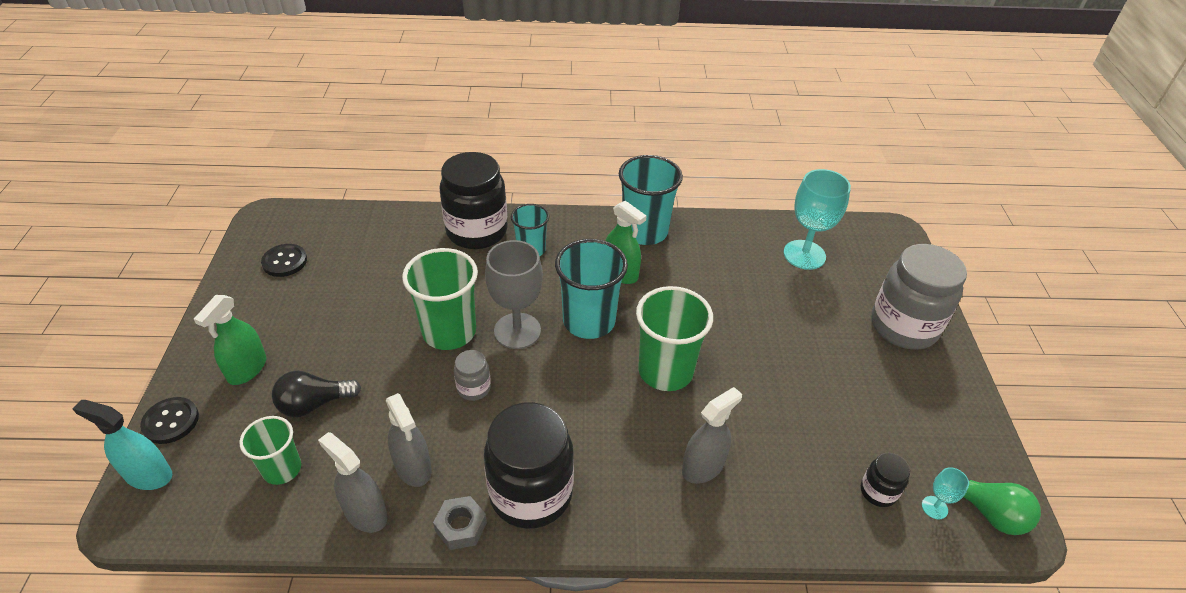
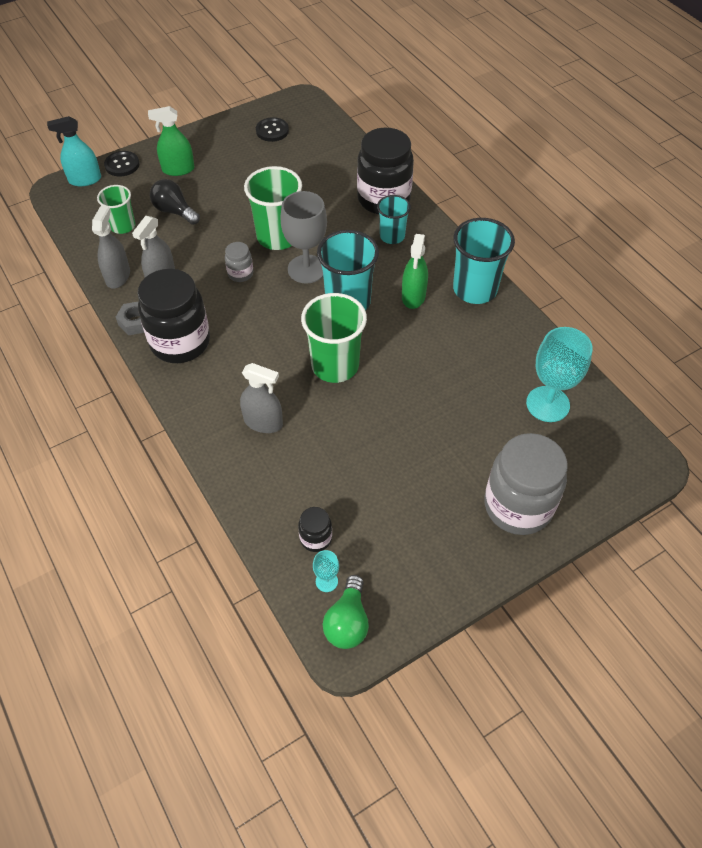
camera: 60 degrees right, 10 degrees up
(148, 475) = (85, 179): turquoise spray bottle -> turquoise spray bottle turned 90 degrees counterclockwise

